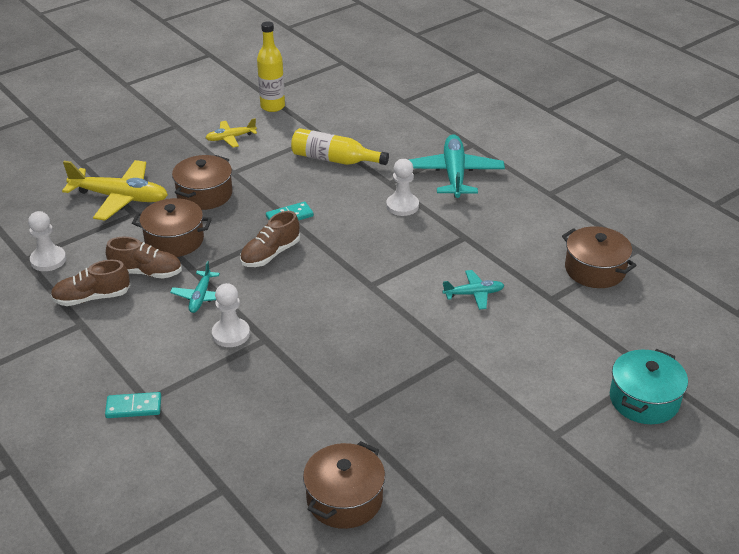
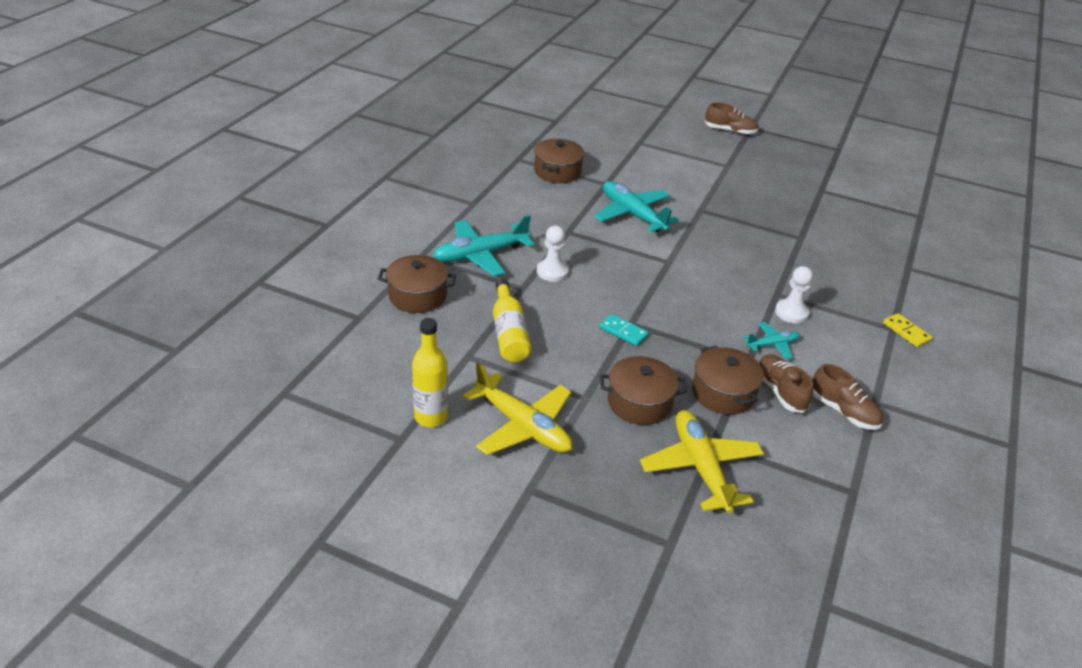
camera: 120 degrees left, 0 degrees up
(48, 260) = (836, 471): white pawn -> none
(133, 407) = (906, 332): turquoise domino -> yellow domino
(230, 138) = (523, 426): yellow plane -> yellow plane, size x1.90
(270, 254) = (684, 325): brown shoe -> brown shoe (730, 131)
(344, 499) = (857, 222): brown pot -> brown pot (417, 296)
(474, 294) = (632, 214): turquoise plane -> turquoise plane, size x1.90
(644, 400) = (667, 142): turquoise pot -> none

